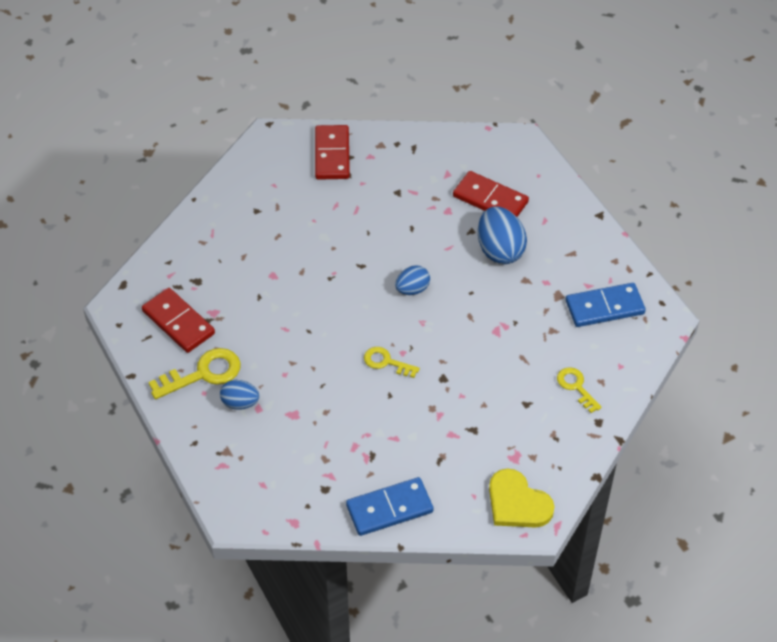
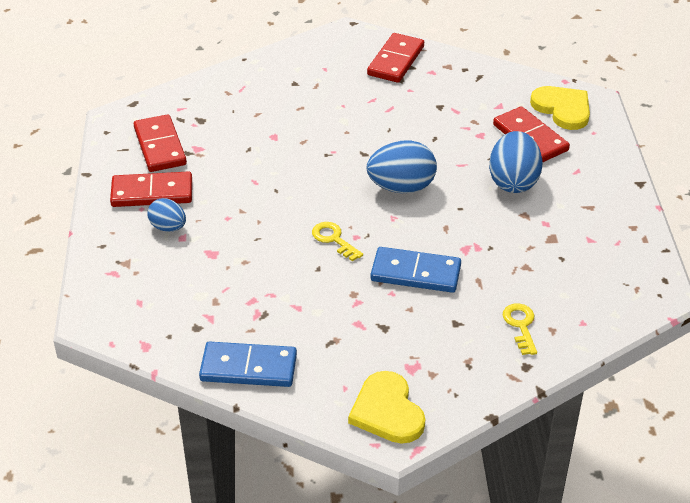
camera: 25 degrees right, 10 degrees down
(203, 373) = (152, 193): yellow key -> red domino
(412, 289) = (401, 187): blue egg -> blue egg, size x1.69
(501, 159) = (562, 109): none -> yellow heart
(604, 307) = (597, 264): blue domino -> blue domino (415, 273)

